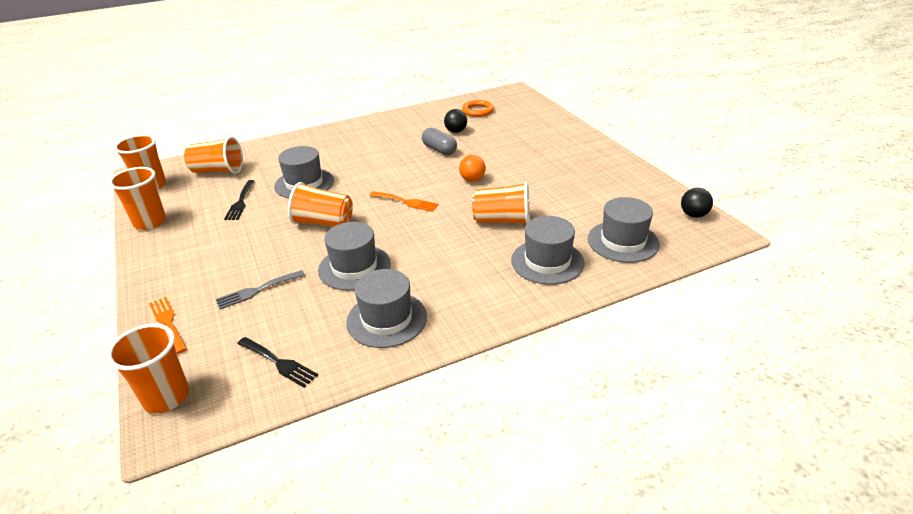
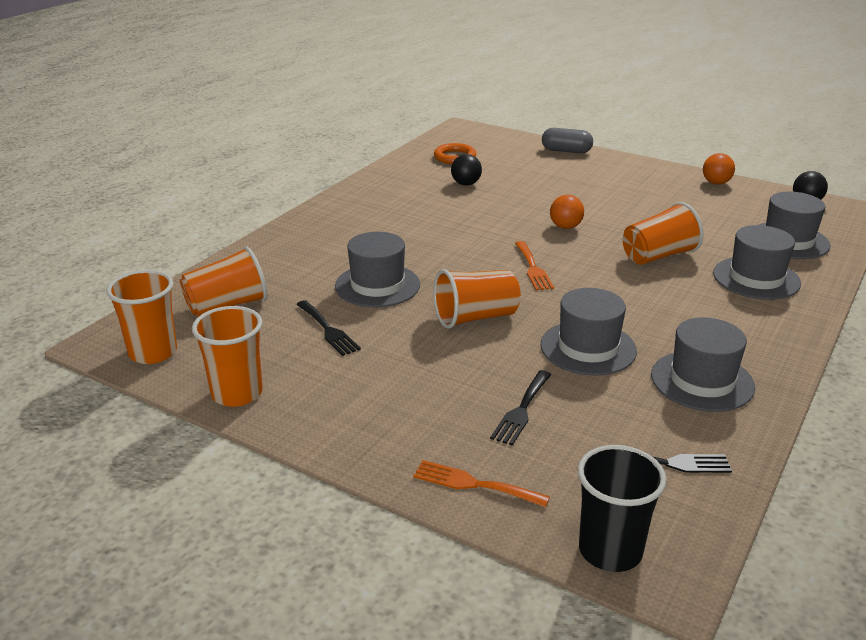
camera: 35 degrees left, 5 degrees down
(166, 397) = (610, 551): orange cup -> black cup
(257, 290) = (521, 410): grey fork -> black fork
(406, 202) = (533, 268): orange fork -> orange fork turned 90 degrees clockwise
(439, 150) = (479, 207): grey capsule -> grey capsule (566, 151)
(639, 178) = (716, 183): none -> orange ball

